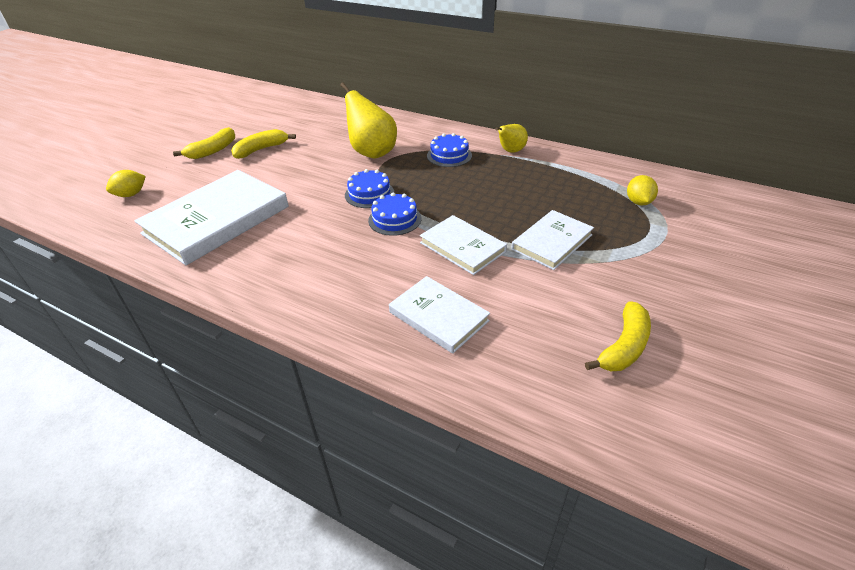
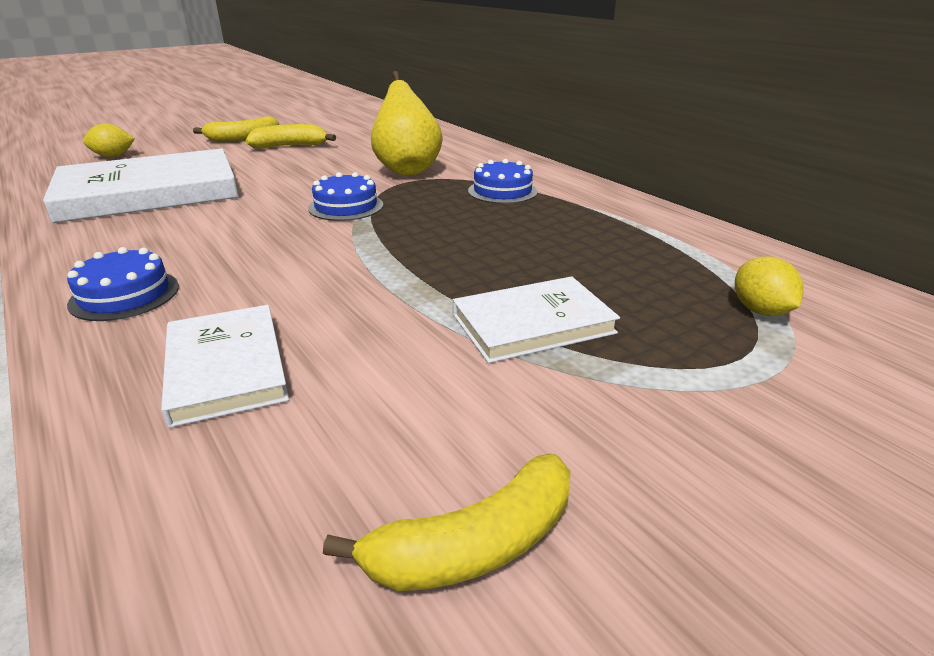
camera: 25 degrees right, 10 degrees down
(395, 219) = (338, 238): blue cake -> blue cake (124, 295)
(462, 247) = (384, 291): white book -> none
(510, 151) = (598, 203): yellow pear -> none
(638, 202) = (760, 311): yellow lemon -> yellow lemon turned 45 degrees counterclockwise

